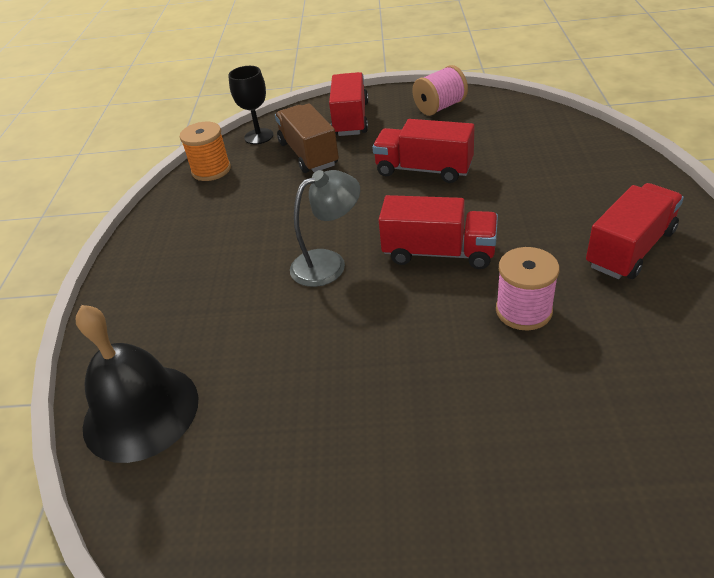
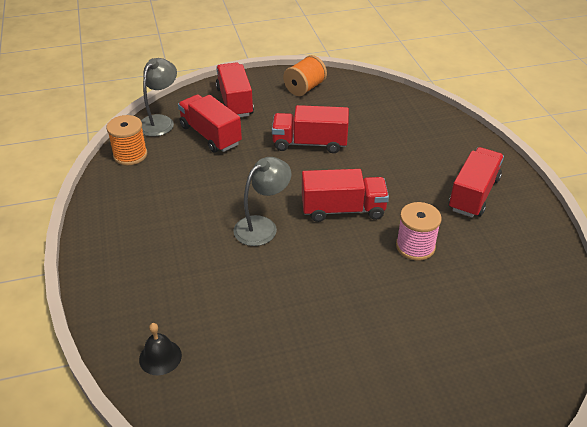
camera: 20 degrees left, 0 degrees up
(141, 411) = (160, 357): black bell -> black bell, size x0.48
(259, 136) = (160, 121): black goblet -> grey lamp
(308, 154) = (210, 135): brown truck -> red truck
(440, 107) = (305, 88): pink spool -> orange spool

